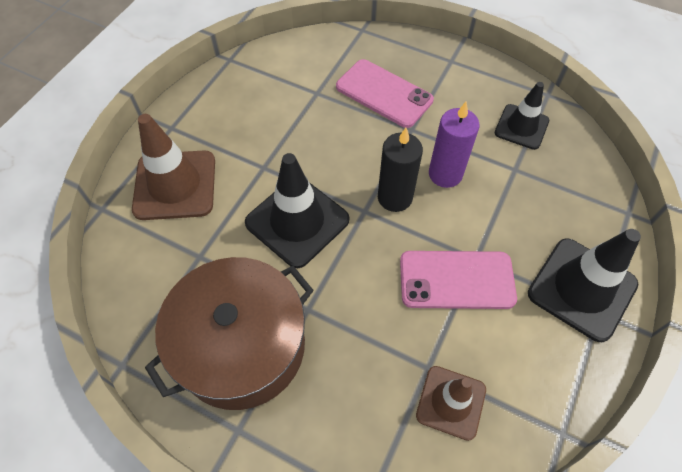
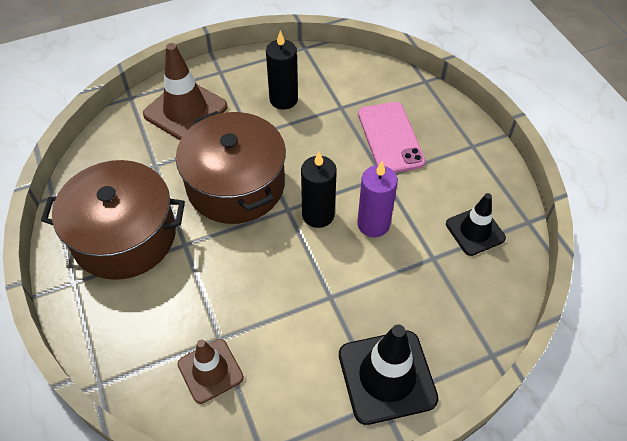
camera: 40 degrees right, 5 degrees down
(259, 117) = (283, 99): none -> black candle
(297, 221) = (236, 185): black traffic cone -> brown pot
(456, 280) = (300, 300): pink phone -> none

